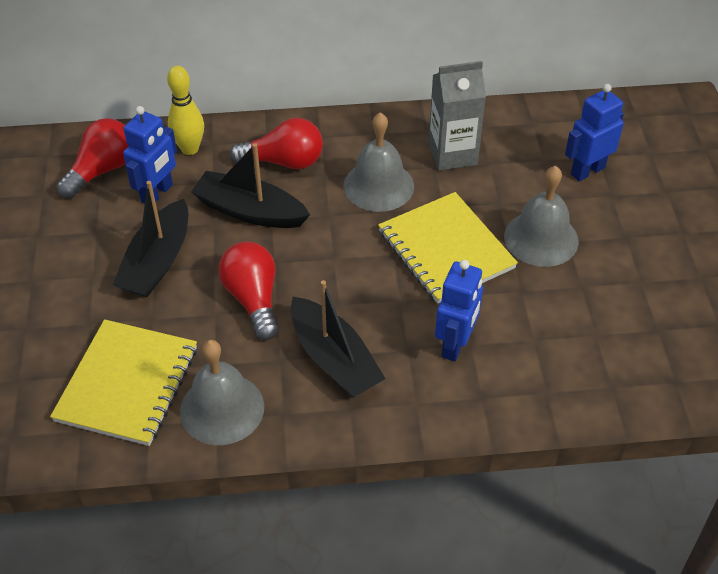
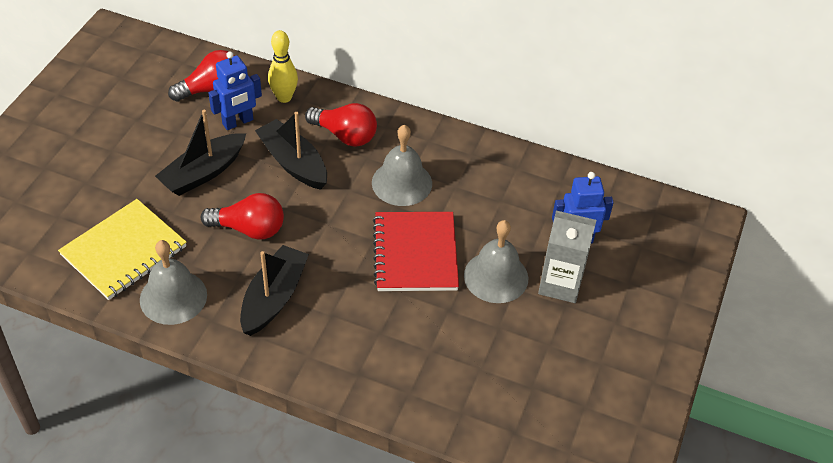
camera: 25 degrees right, 0 degrees up
(253, 299) = (249, 229): red light bulb -> red light bulb turned 90 degrees clockwise
(334, 359) = (274, 298): black boat -> black boat turned 150 degrees counterclockwise
(445, 250) = (415, 253): yellow notebook -> red notebook
(452, 154) = (477, 181): grey carton -> grey carton (560, 284)
(455, 344) = (368, 327): blue robot -> none

